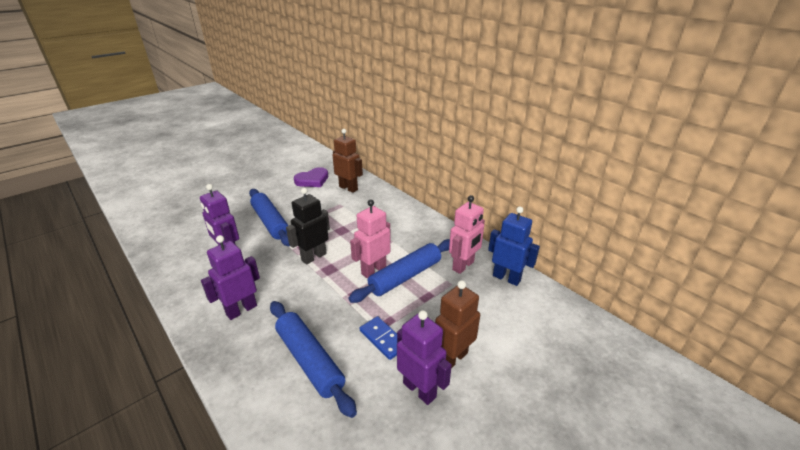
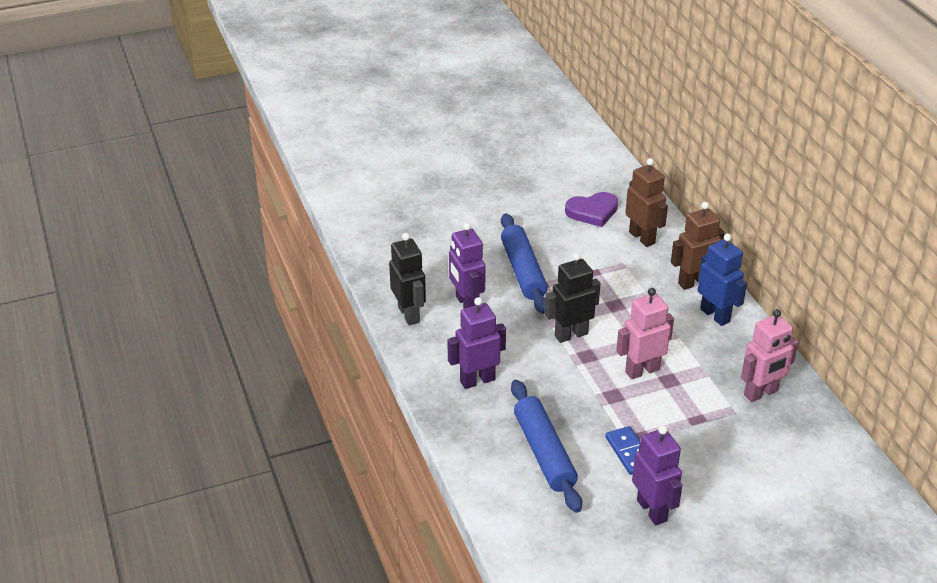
camera: 20 degrees right, 5 degrees up
(180, 270) = (409, 314): none -> black robot
(405, 276) = (680, 388): blue rolling pin -> none
(452, 358) = (700, 491): brown robot -> brown robot (693, 282)
(506, 278) = (810, 422): blue robot -> blue robot (715, 315)

